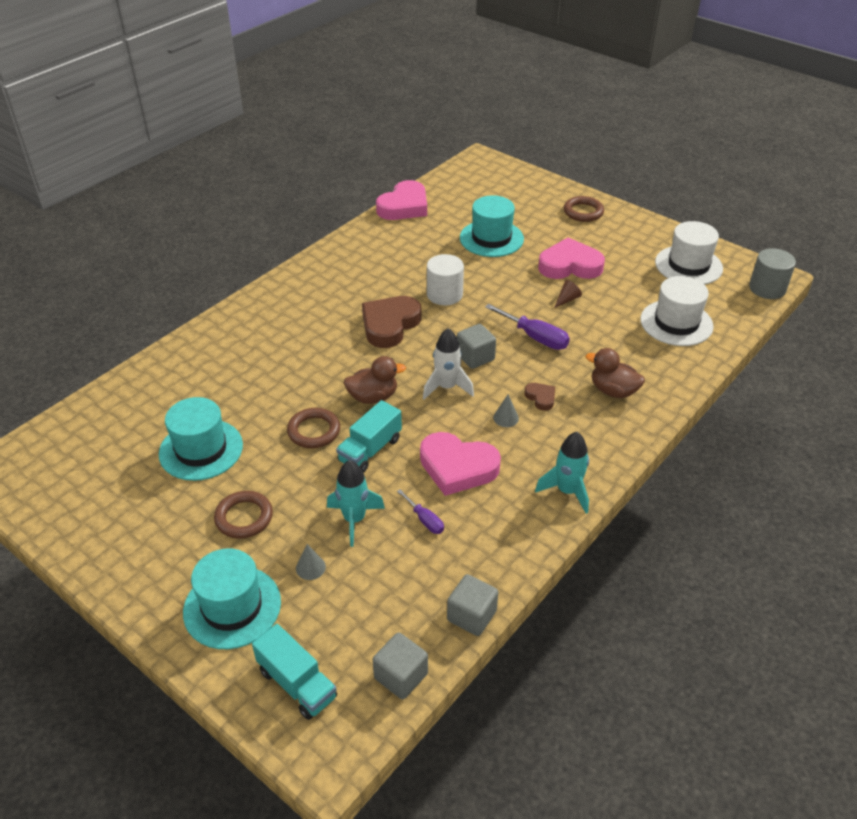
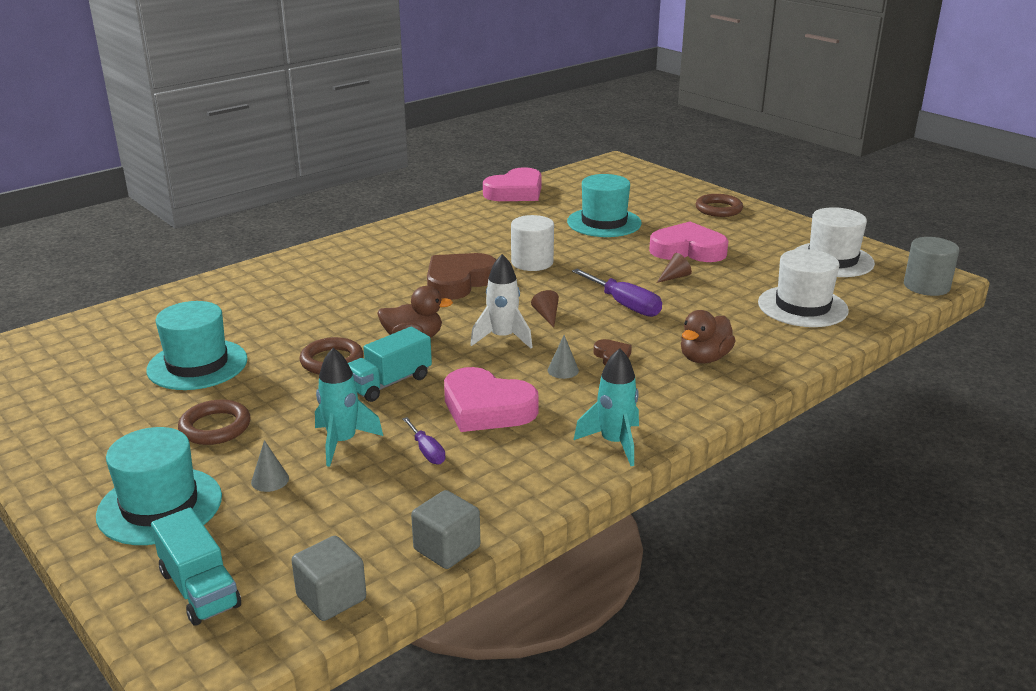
camera: 10 degrees right, 15 degrees down
(475, 357) = (547, 316): grey cube -> brown cone
(613, 391) = (704, 358): brown duck -> brown duck turned 90 degrees counterclockwise

